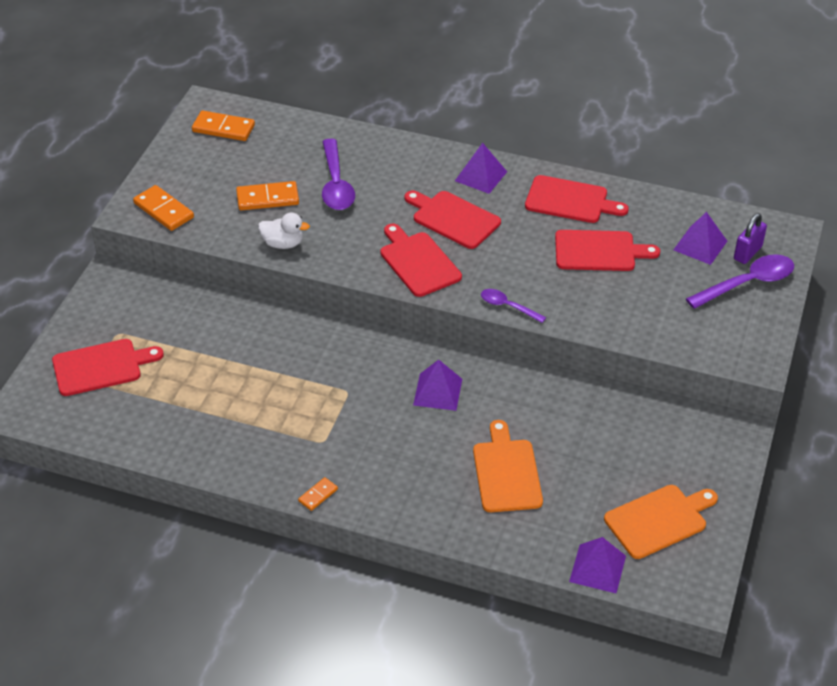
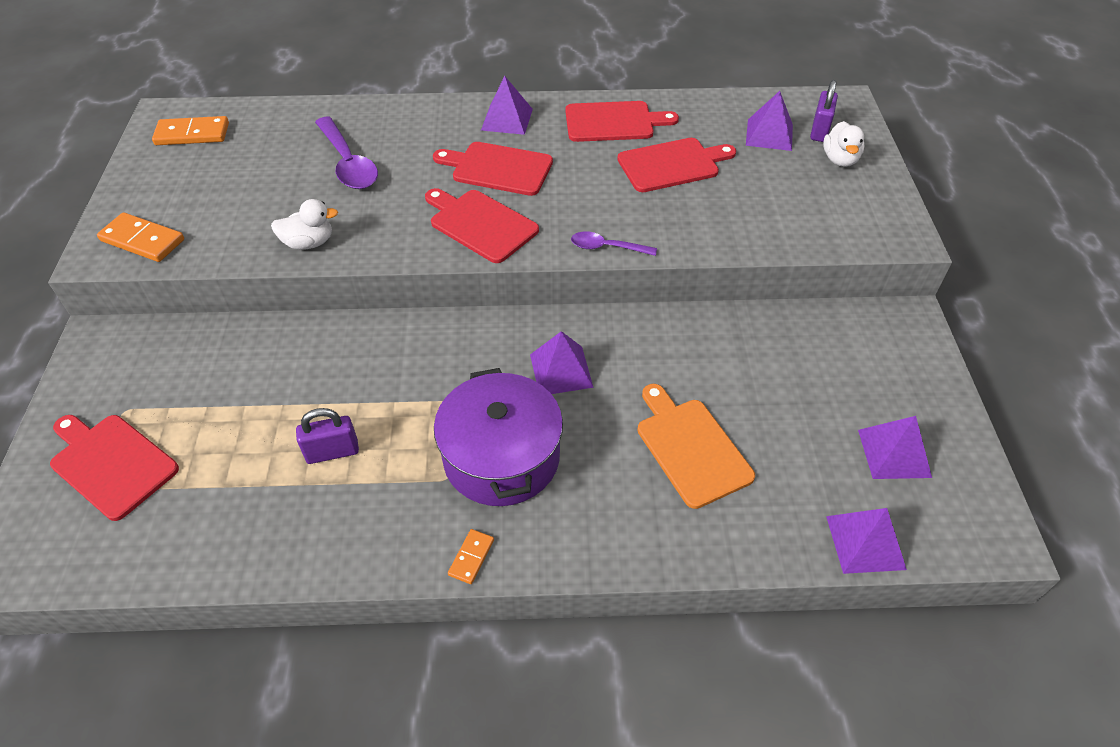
camera: 20 degrees left, 5 degrees up
(101, 367) = (111, 463): red cutting board -> red cutting board turned 105 degrees counterclockwise
(250, 401) = (332, 452): none -> purple padlock
(267, 198) = (271, 196): orange domino -> none
(366, 439) = (501, 457): none -> purple pot
(658, 520) = (894, 453): orange cutting board -> purple pyramid
(747, 283) = (840, 160): purple spoon -> white duck

